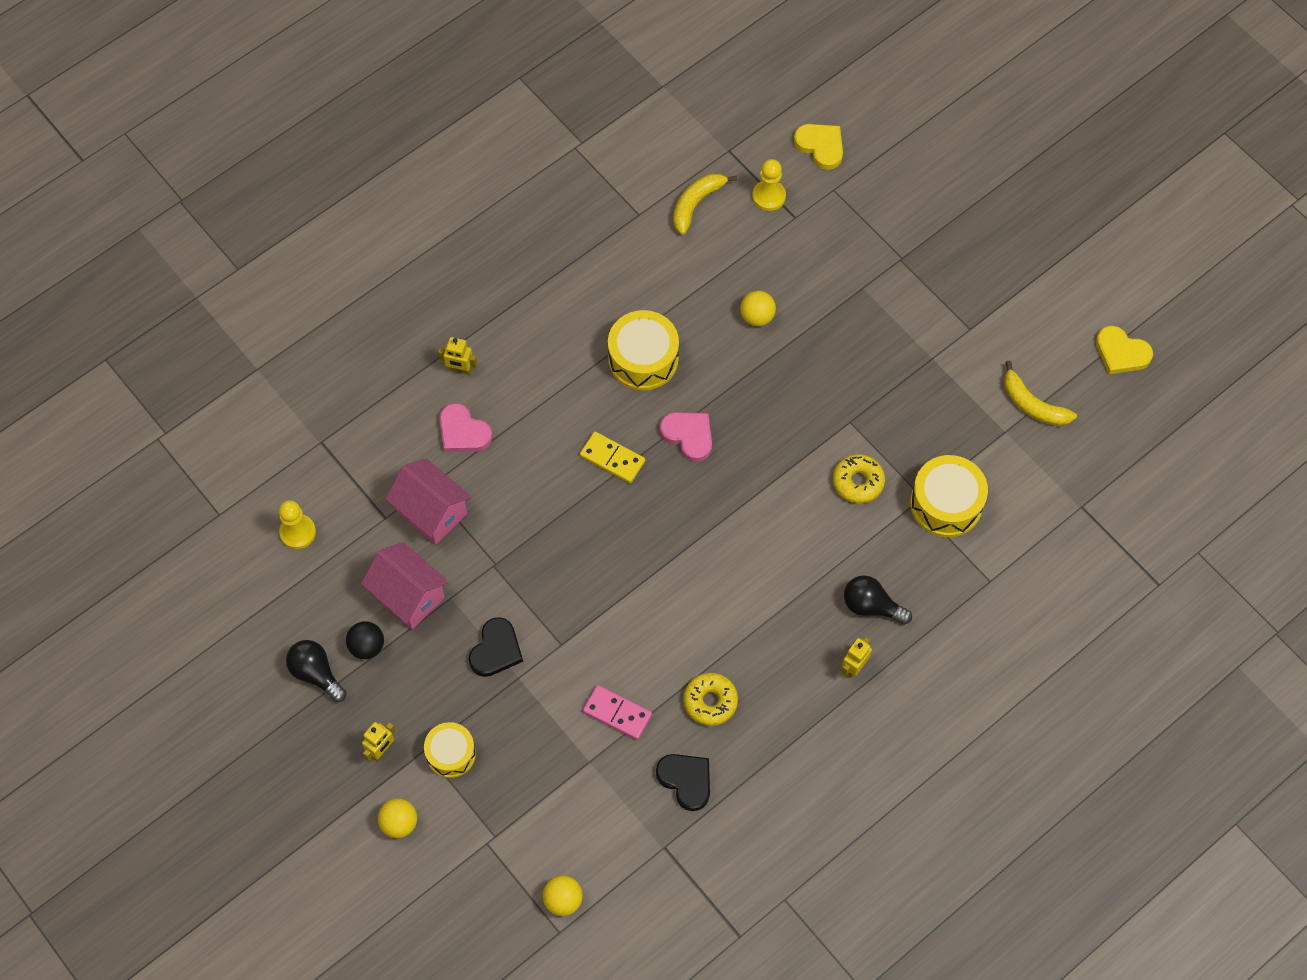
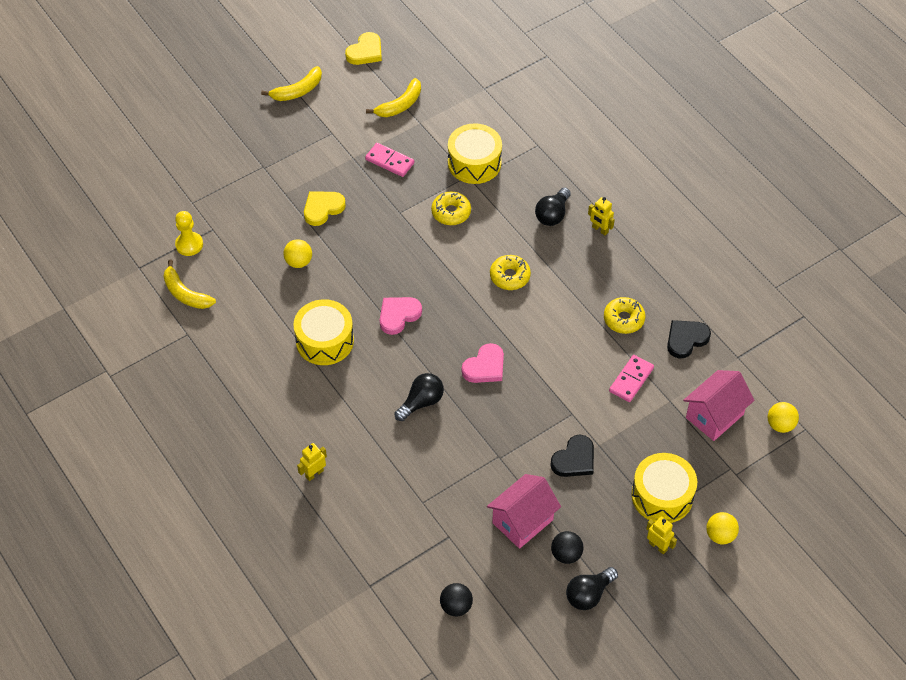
camera: 85 degrees left, 10 degrees down
(298, 532) = (456, 606): yellow pawn -> black ball
(431, 512) = (447, 501): pink house -> pink house (714, 416)
(451, 754) = (662, 496): yellow drum -> yellow drum, size x1.53
(460, 369) = (314, 473): yellow robot -> yellow robot turned 150 degrees counterclockwise
(463, 432) = (374, 474): pink heart -> pink heart (485, 367)
(496, 650) = (574, 459): black heart -> black heart turned 105 degrees clockwise
(564, 473) = (421, 402): none -> black light bulb
(612, 458) = (412, 368): yellow domino -> none
(763, 559) = (510, 276): none -> yellow donut
(820, 146) = (150, 207): yellow heart -> yellow heart (322, 208)
(933, 402) = (390, 161): none -> pink domino
(1035, 280) = (297, 91): none -> yellow banana

